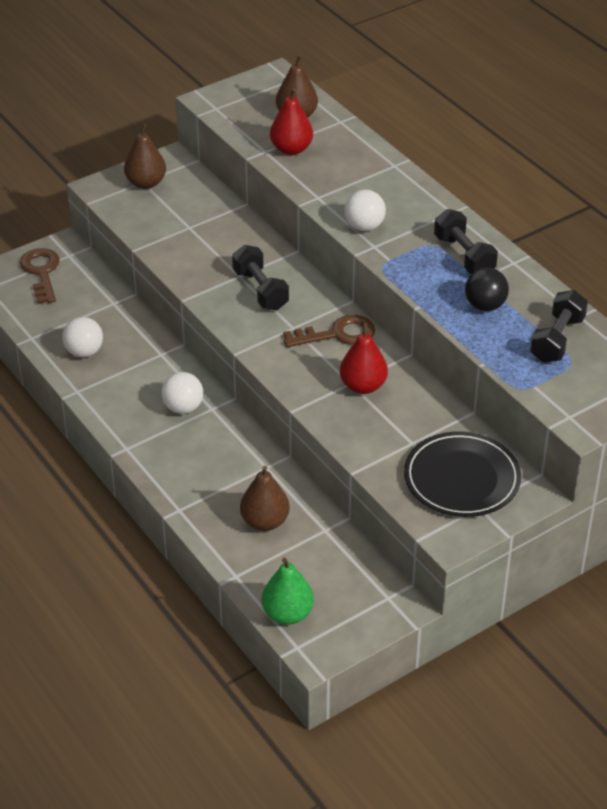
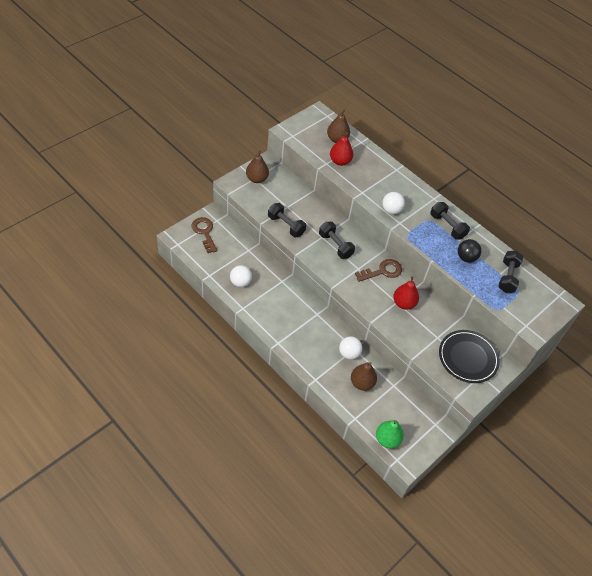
camera: 15 degrees left, 10 degrees up
(178, 255) = (286, 225): none -> black dumbbell
(183, 407) = (302, 314): white ball -> white ball (349, 353)

